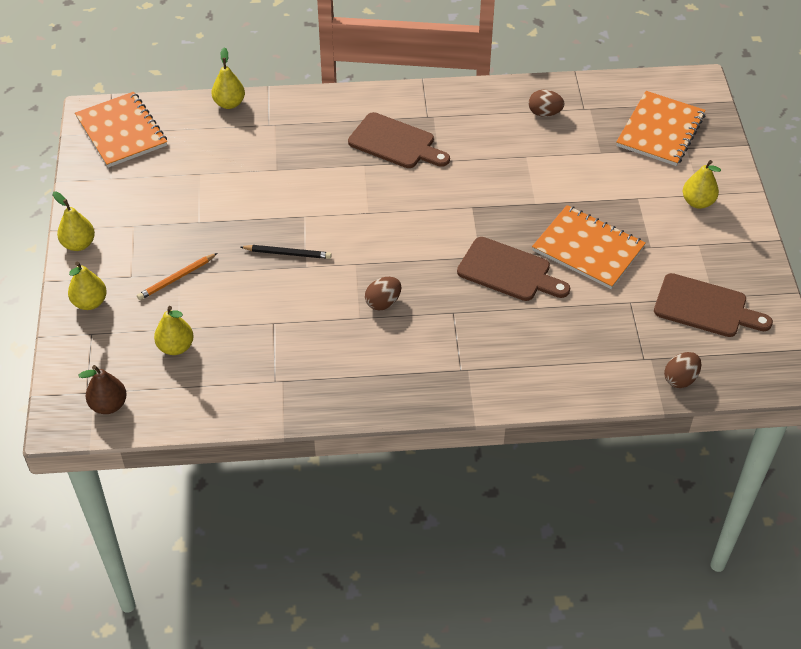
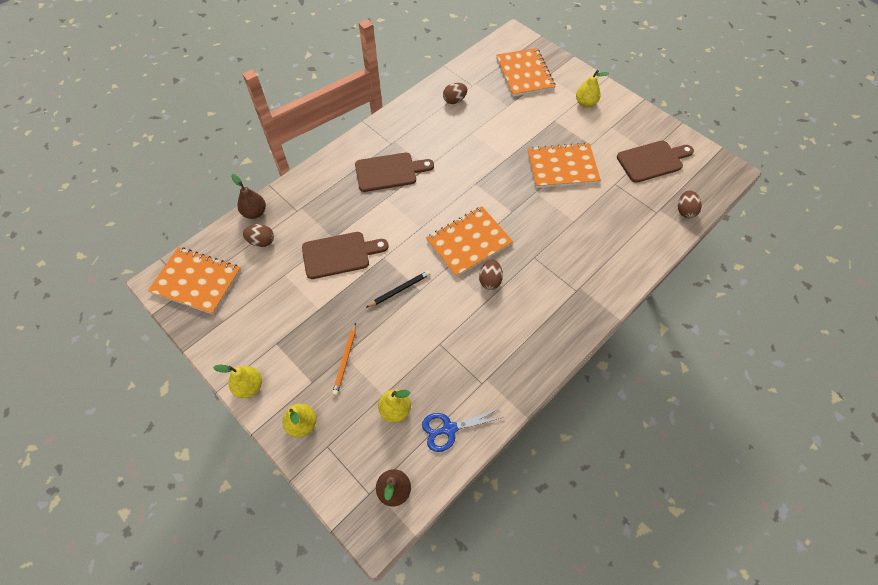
camera: 40 degrees left, 10 degrees up
(204, 395) = (449, 429): none -> blue scissors
(209, 132) = (262, 241): none -> brown egg
(229, 103) = (255, 212): yellow pear -> brown pear
(401, 256) = (469, 242): none -> orange notebook
(508, 271) = (536, 210): brown cutting board -> brown cutting board (340, 254)

